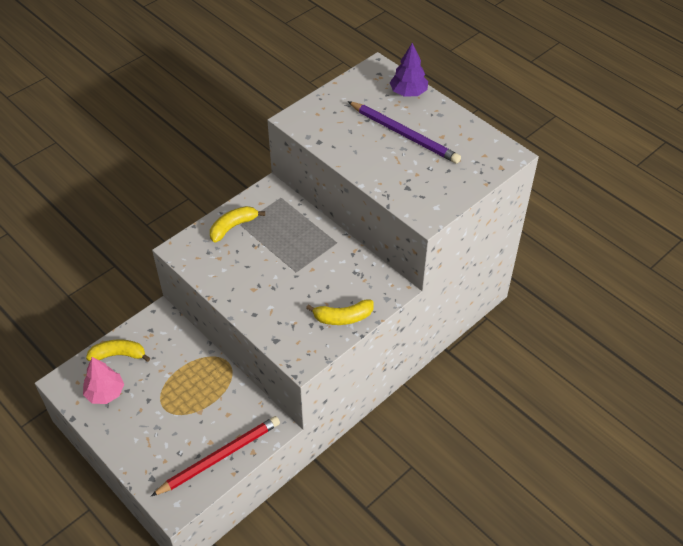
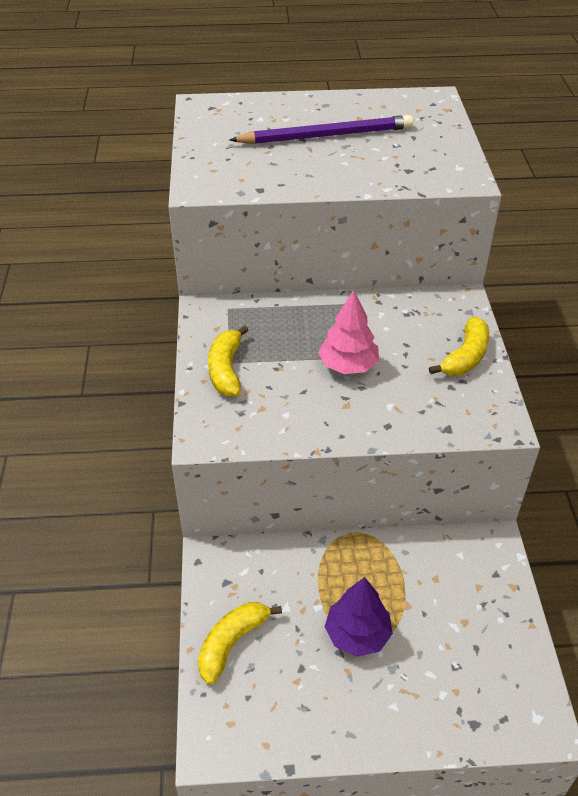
camera: 50 degrees left, 5 degrees down
(105, 393) = (282, 698): pink tree -> pink tree (348, 365)
(219, 457) = (495, 625): red pencil -> none
(408, 92) = (267, 105): purple tree -> purple tree (357, 634)

